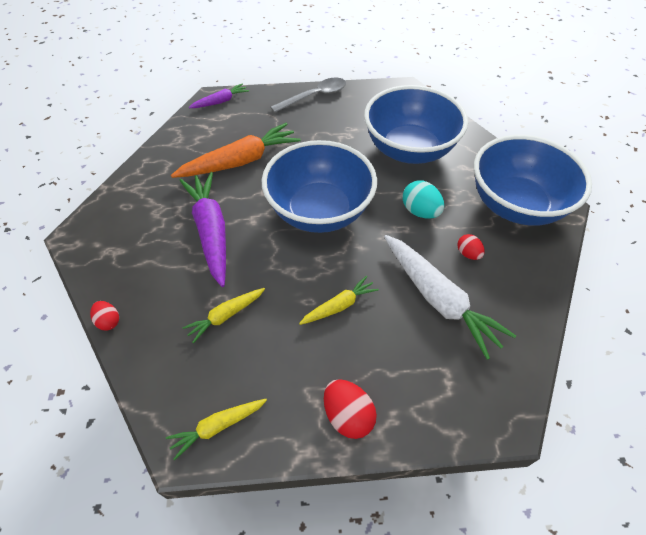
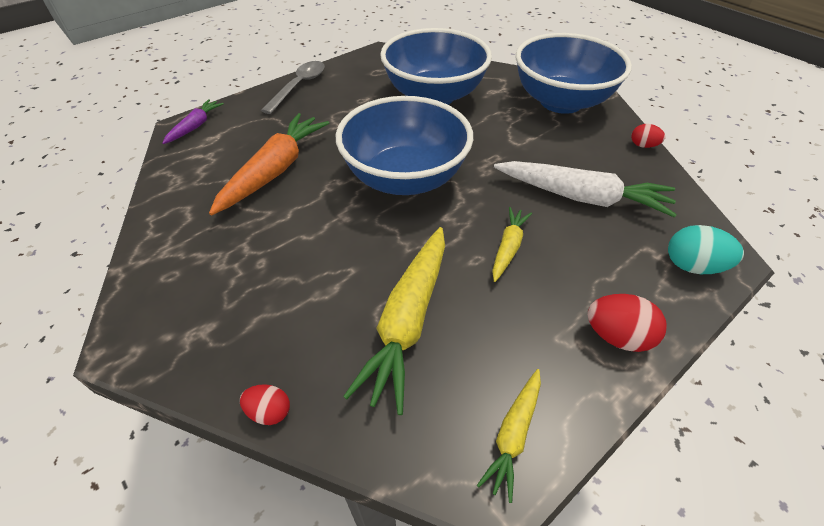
camera: 35 degrees left, 5 degrees down
(211, 231) = (307, 249): purple carrot -> none
(226, 316) = (408, 320): yellow carrot -> yellow carrot, size x1.88
(420, 211) = (494, 138): turquoise egg -> turquoise egg (692, 266)
(468, 254) = (565, 152): red egg -> red egg (643, 145)

